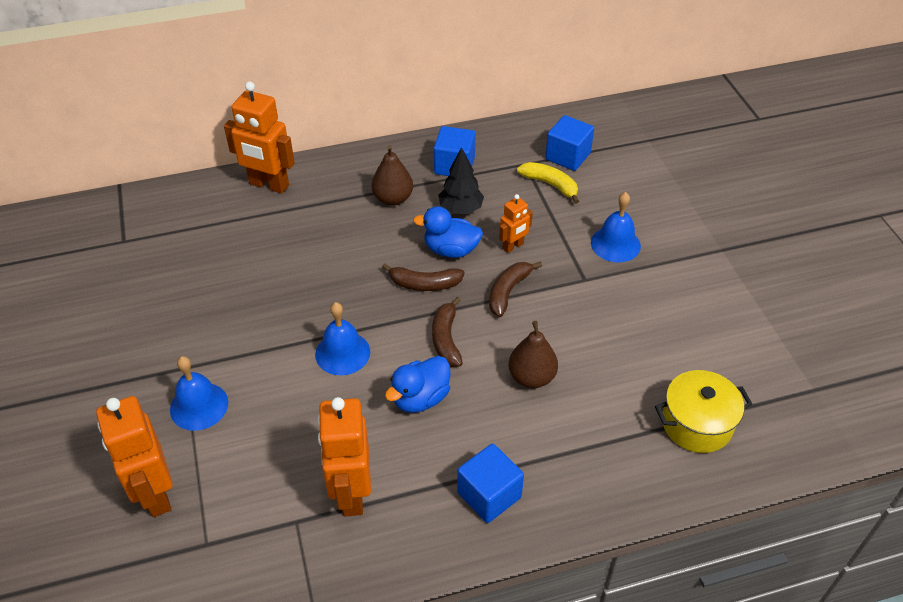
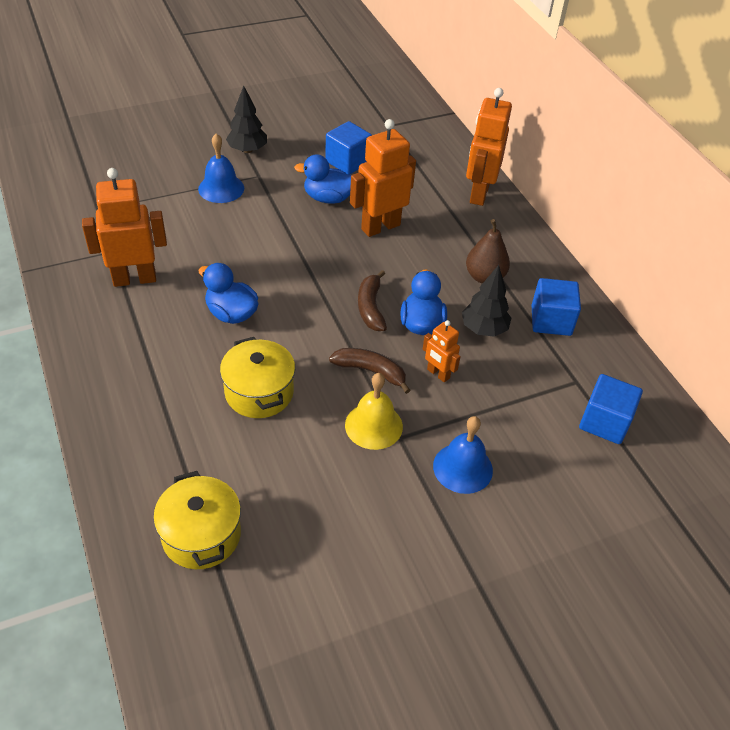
camera: 80 degrees right, 0 degrees up
(127, 377) = (247, 150): none -> black tree
(155, 494) = (142, 179): orange robot -> orange robot (380, 227)
(245, 305) = (328, 198): none -> blue duck
(342, 353) = (280, 260): blue bell -> none
(446, 339) = (302, 327): brown banana -> none
(489, 495) = (126, 364): blue cube -> blue cube (348, 162)
(531, 377) = (259, 392): brown pear -> yellow pot
(550, 184) = (547, 405): yellow banana -> none
(572, 295) = (373, 425): none -> yellow bell

